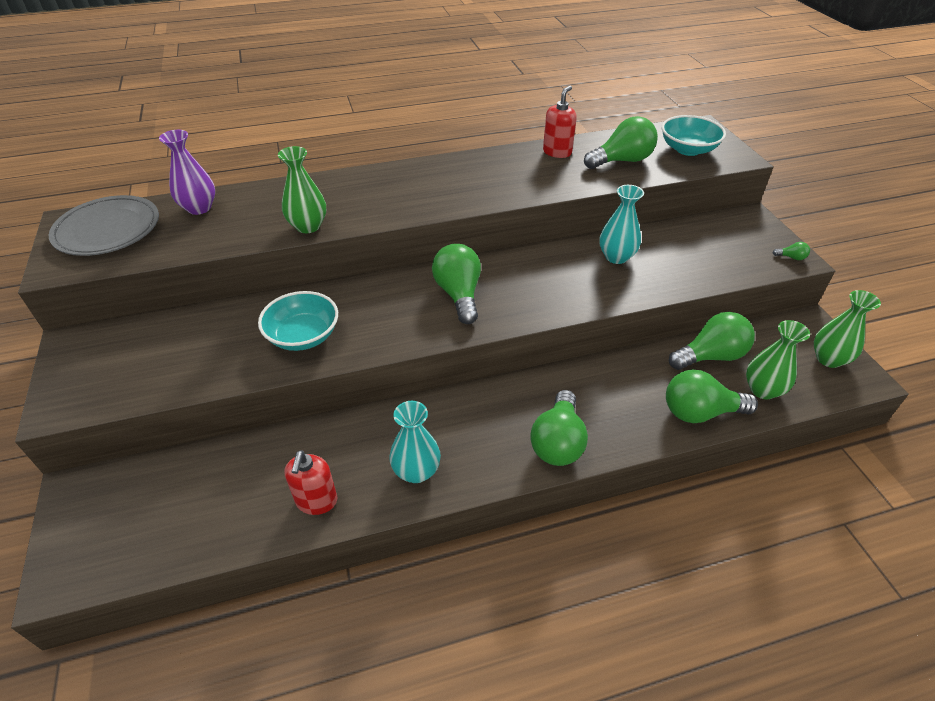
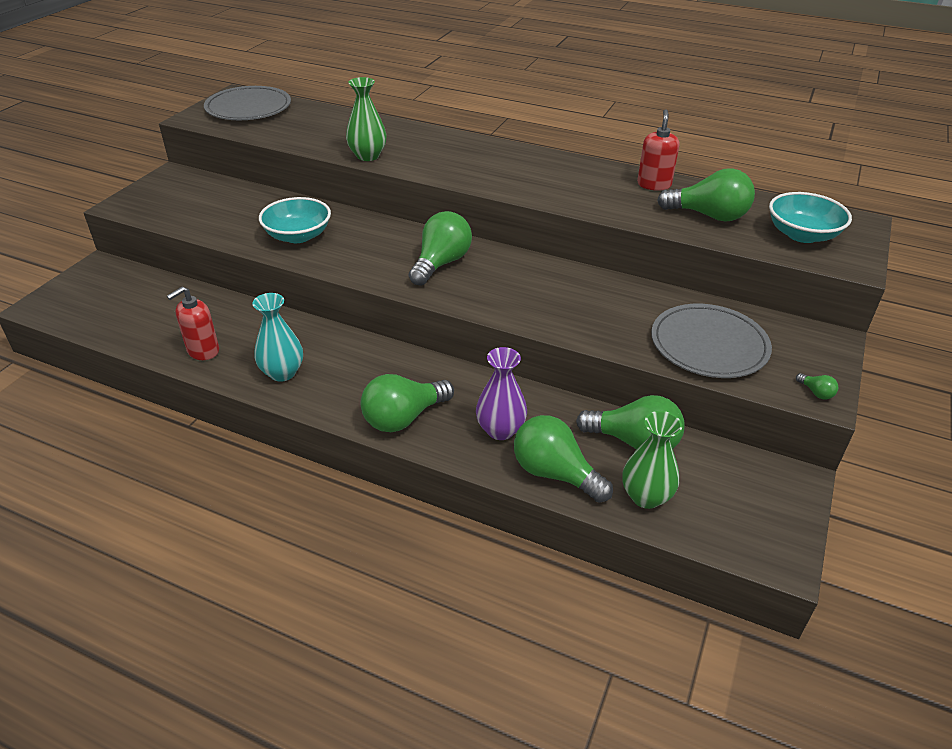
camera: 40 degrees right, 5 degrees down
(199, 208) = (317, 116): purple vase -> purple vase (500, 430)
(557, 152) = (654, 184): red soap dispenser -> red soap dispenser turned 60 degrees counterclockwise
(616, 257) = (620, 302): turquoise vase -> none
(703, 258) = (709, 345): none -> grey plate
(828, 359) = (765, 518): green vase -> none

